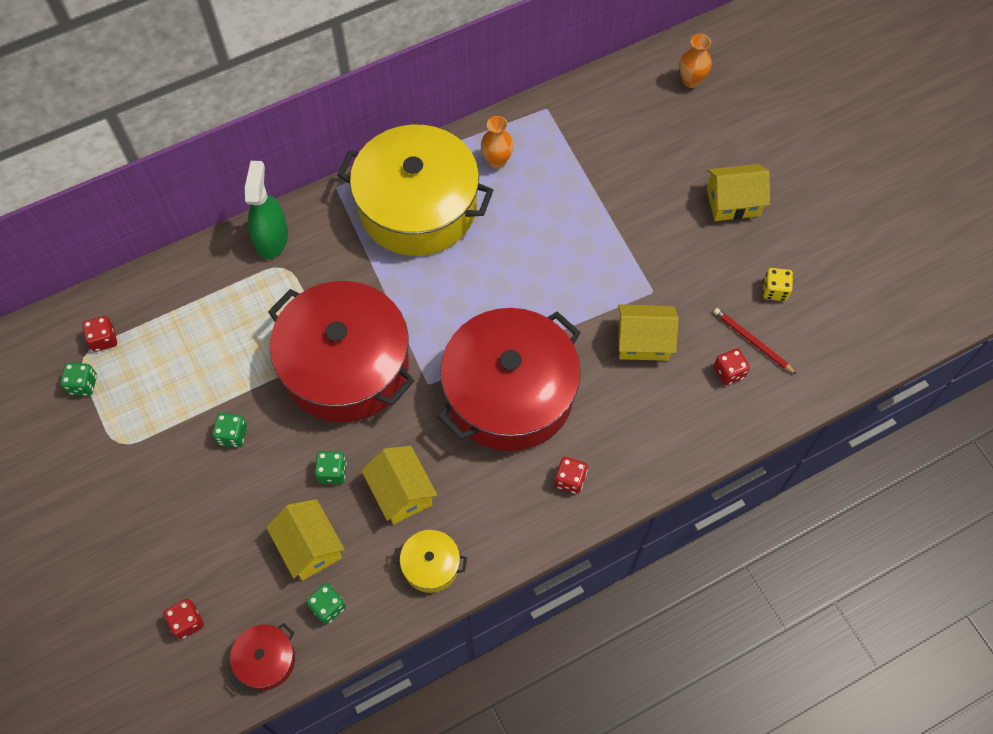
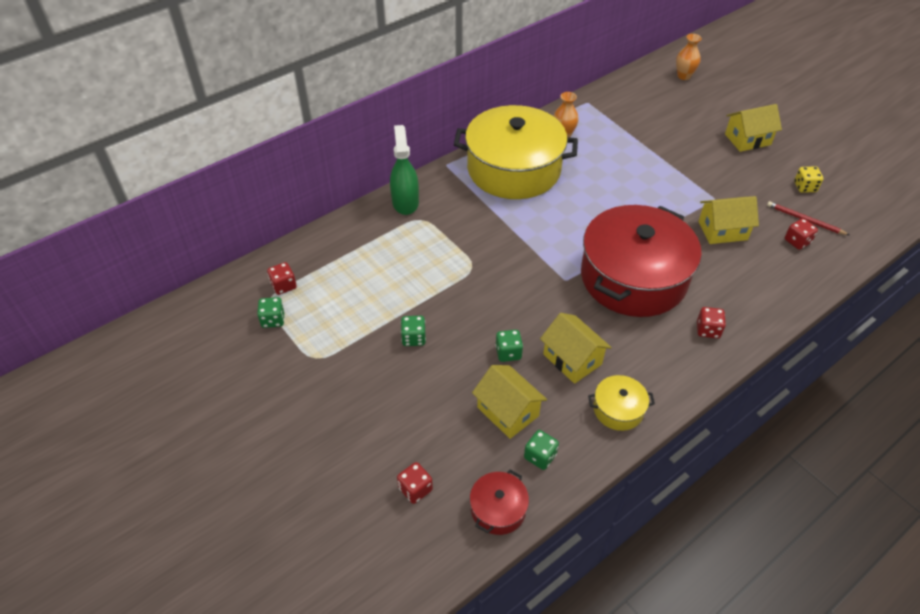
camera: 10 degrees left, 15 degrees down
(346, 365) = (493, 277): red pot -> none

